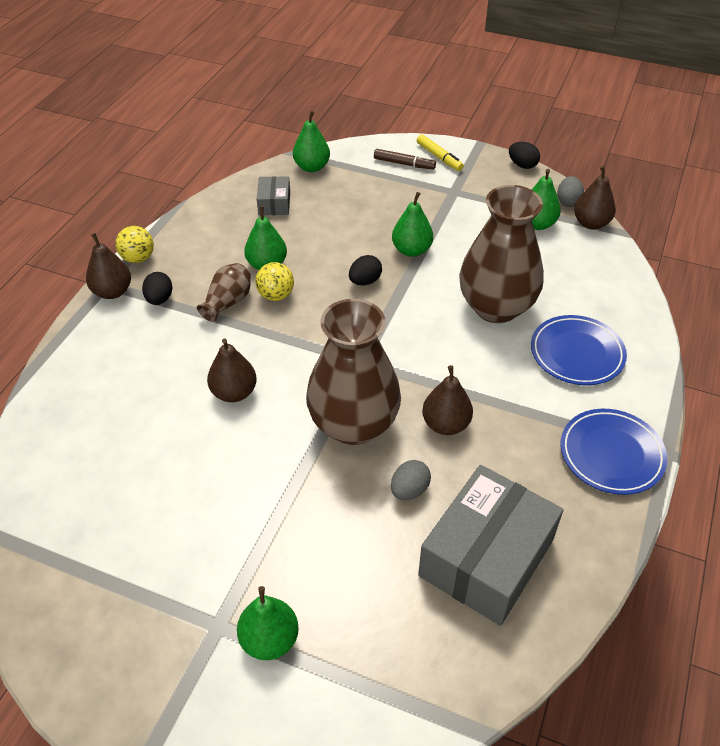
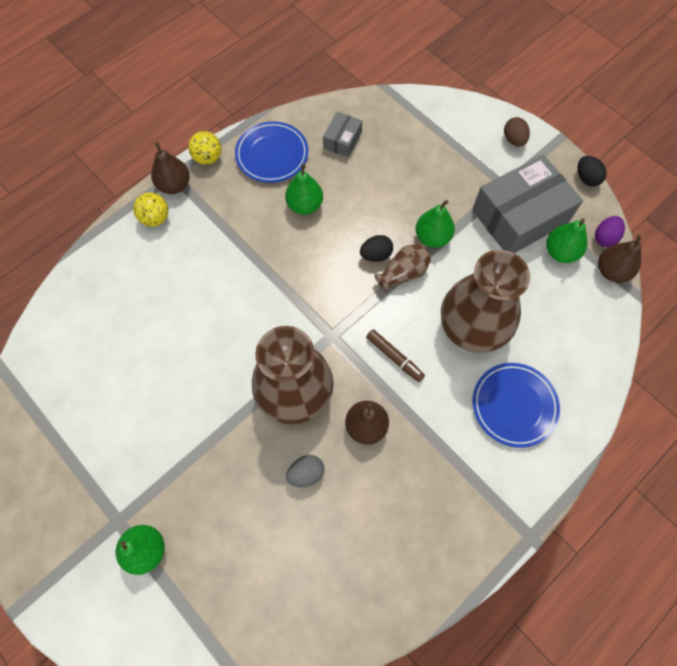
camera: 25 degrees right, 20 degrees up
(159, 299) = (206, 207): black egg -> none
(228, 302) = (256, 232): brown vase -> brown vase (403, 273)
(234, 393) = (220, 323): brown pear -> none
(276, 295) = (297, 240): yellow ball -> yellow ball (155, 218)
(312, 167) = (394, 110): green pear -> none
(404, 164) = (477, 136): brown marker -> brown marker (394, 357)
(439, 157) = (513, 140): yellow marker -> brown egg
(486, 557) = (331, 560): grey box -> grey box (519, 216)
(568, 202) = (604, 238): grey egg -> purple egg
(611, 454) = (484, 516): blue plate -> blue plate (272, 155)

